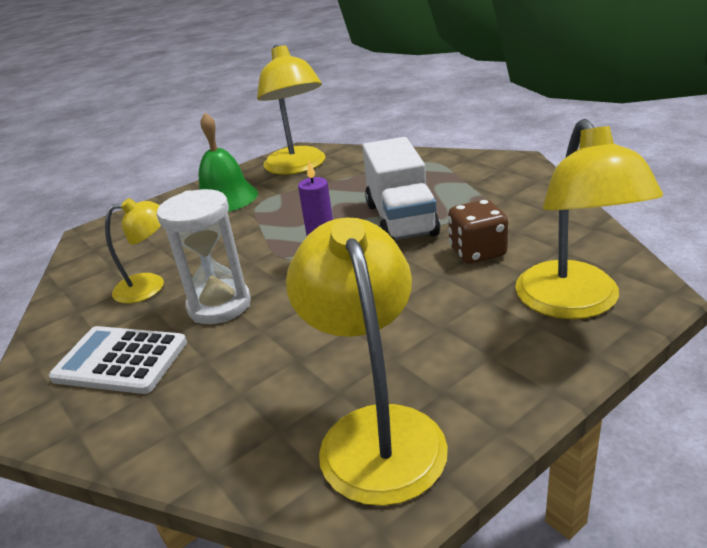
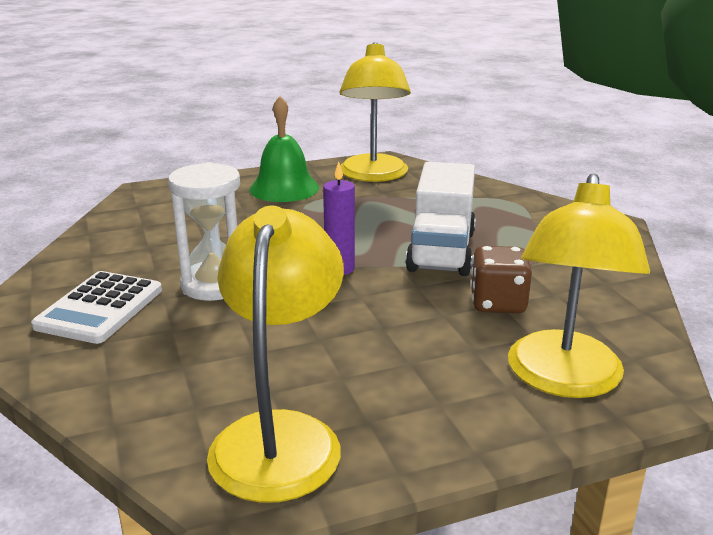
camera: 15 degrees right, 5 degrees down
(120, 360) = (100, 308): white calculator -> white calculator turned 105 degrees counterclockwise
(150, 286) = (164, 251): yellow lamp -> none

